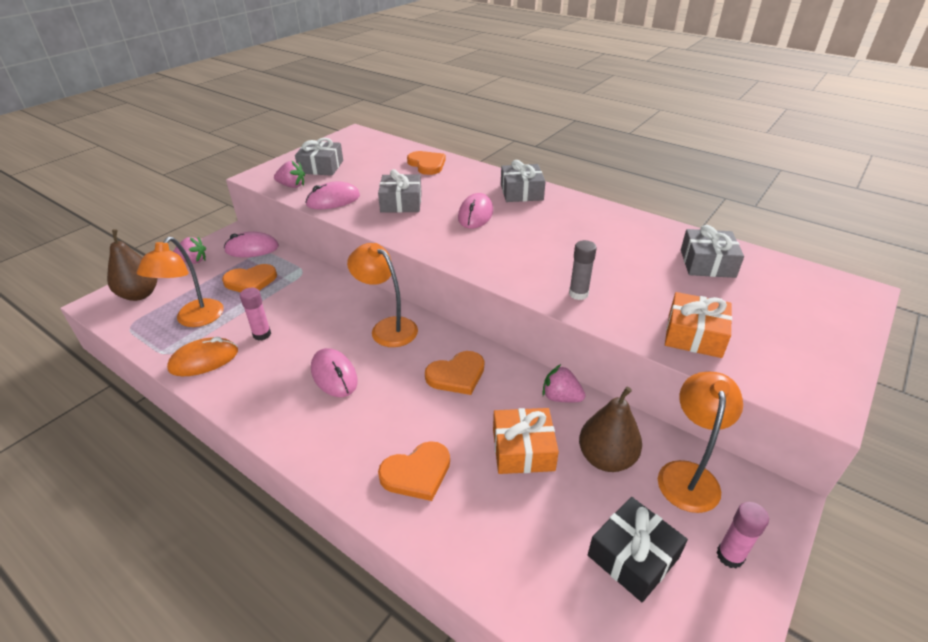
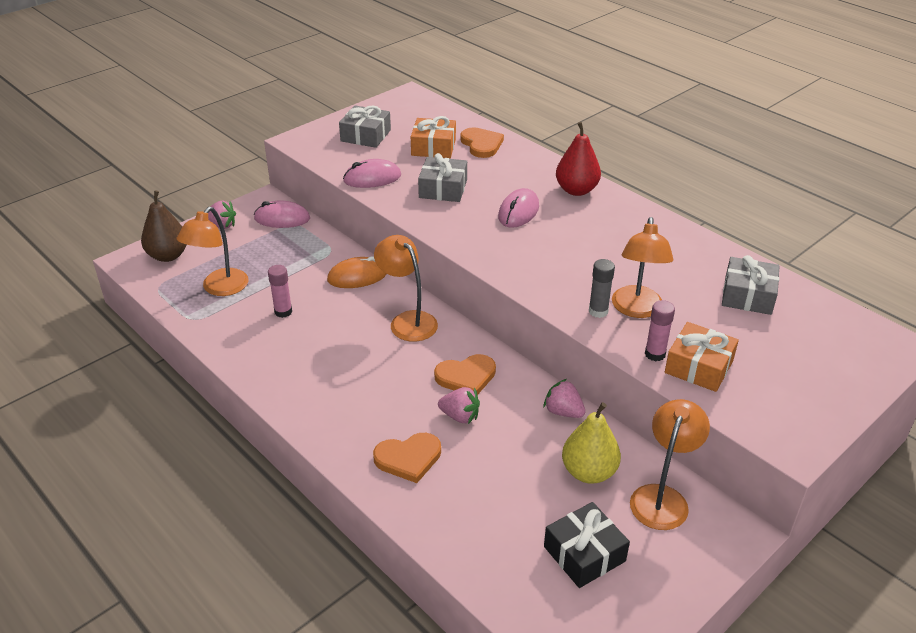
camera: 10 degrees right, 0 degrees up
(204, 360) = (226, 330): orange mouse -> orange mouse (357, 277)
(250, 281) = (277, 255): orange heart -> none
(292, 186) = (332, 156): pink strawberry -> pink strawberry (460, 416)
(334, 375) = (347, 361): pink mouse -> none
(521, 192) = (576, 190): grey gift -> red pear
(523, 449) = (512, 453): orange gift -> orange gift (433, 147)
(606, 458) = (588, 472): brown pear -> yellow pear
(613, 288) = (636, 309): none -> orange lamp
(730, 556) = (673, 567): pink glue stick -> pink glue stick (655, 354)

